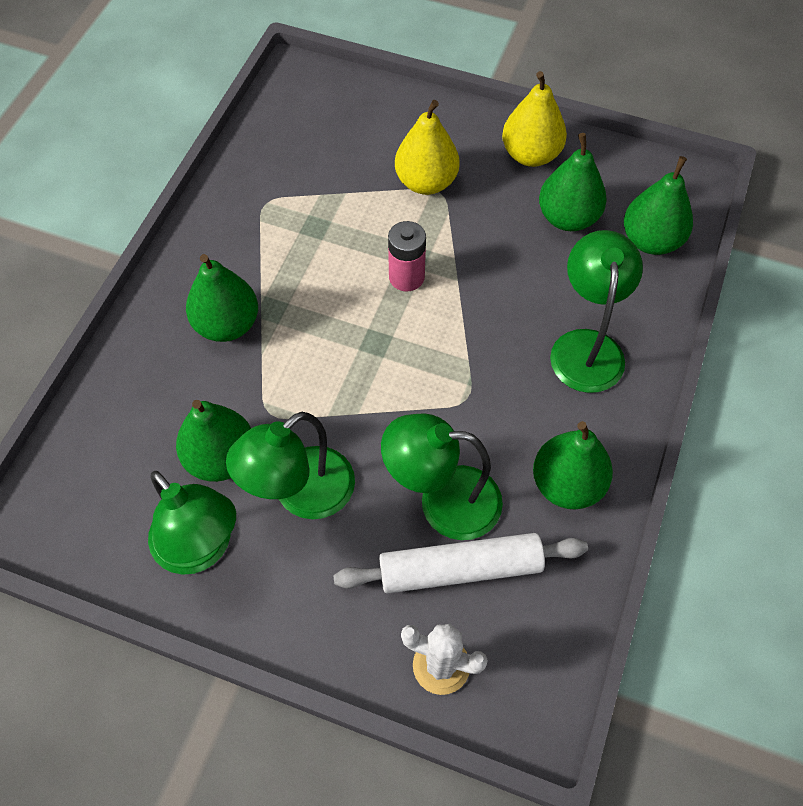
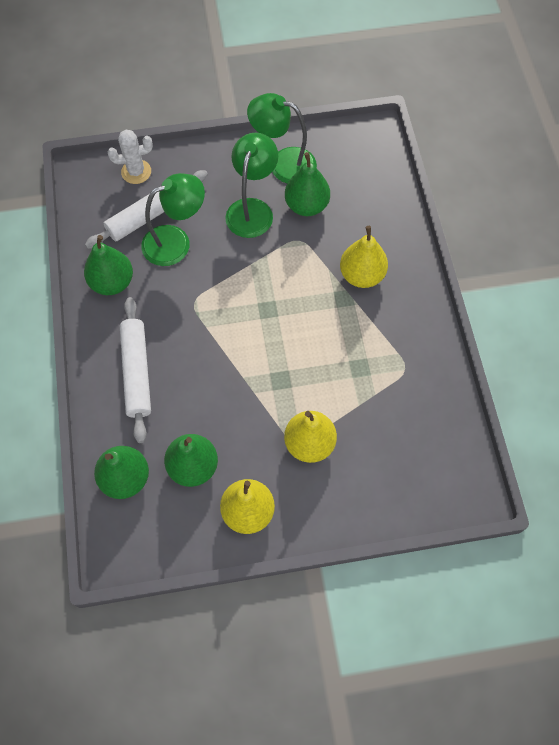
camera: 150 degrees right, 5 degrees up
(227, 325) = (362, 275): green pear -> yellow pear
(406, 277) = (276, 362): pink battery -> none
(586, 346) = (137, 372): green lamp -> white rolling pin

